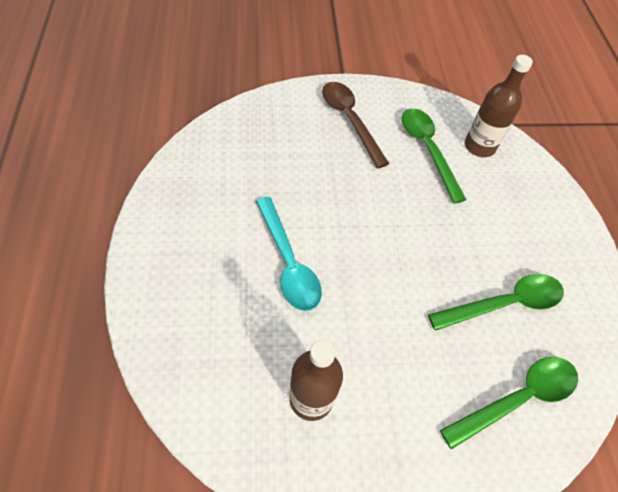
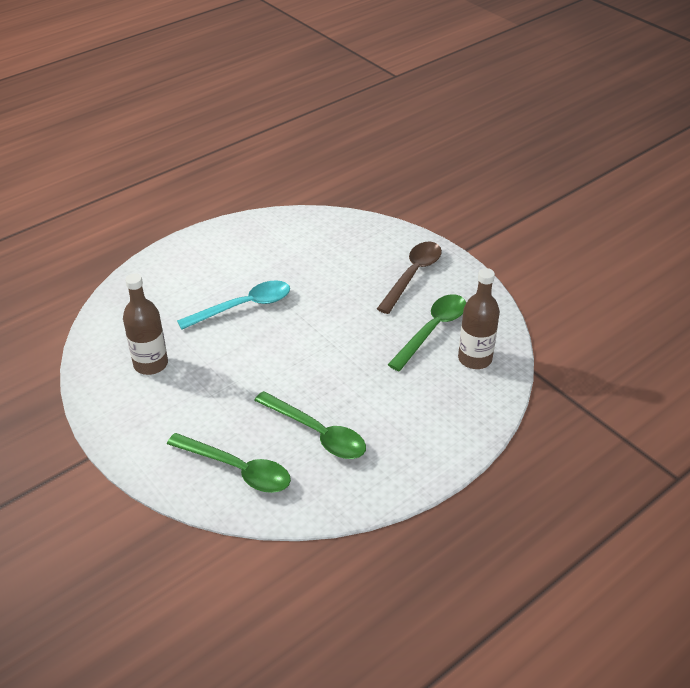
camera: 60 degrees right, 15 degrees down
(288, 262) = (243, 307): turquoise spoon -> turquoise spoon turned 150 degrees counterclockwise

